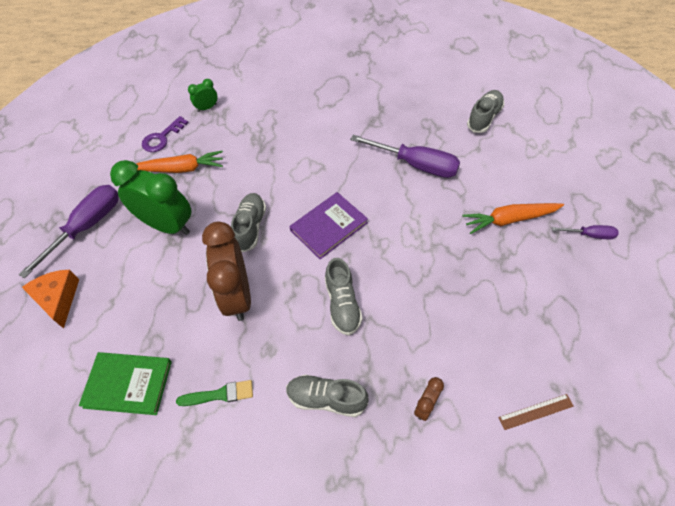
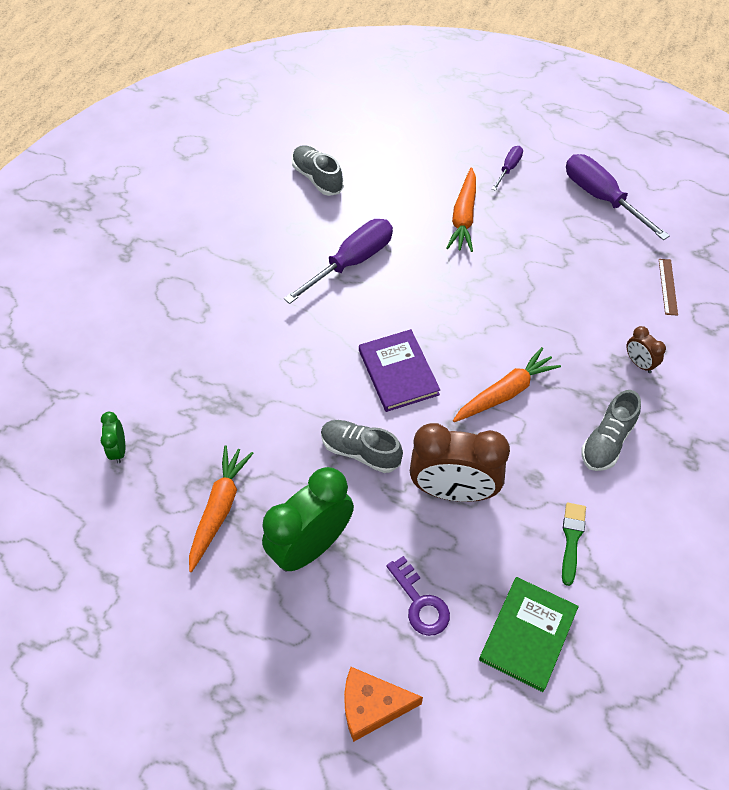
camera: 70 degrees left, 0 degrees up
(87, 227) = (263, 652): purple screwdriver -> purple screwdriver (602, 198)
(162, 138) = (144, 521): purple key -> purple key (420, 603)
(342, 304) = (505, 392): grey shoe -> orange carrot

